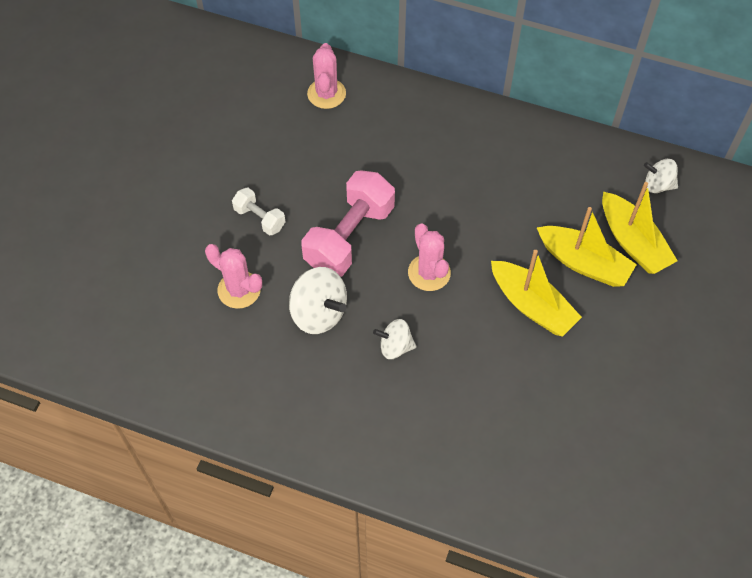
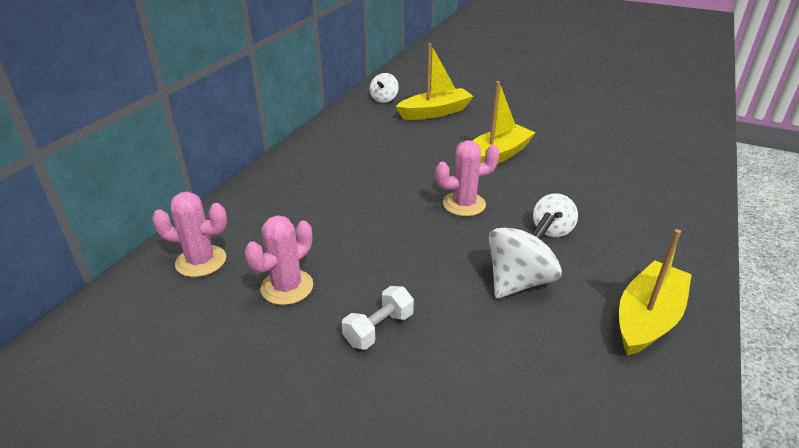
camera: 85 degrees left, 25 degrees down
(239, 290) = (492, 353): pink cactus -> pink cactus (287, 287)
(349, 237) = (416, 253): pink dumbbell -> none
(583, 263) = (454, 132): yellow boat -> yellow boat (647, 318)

